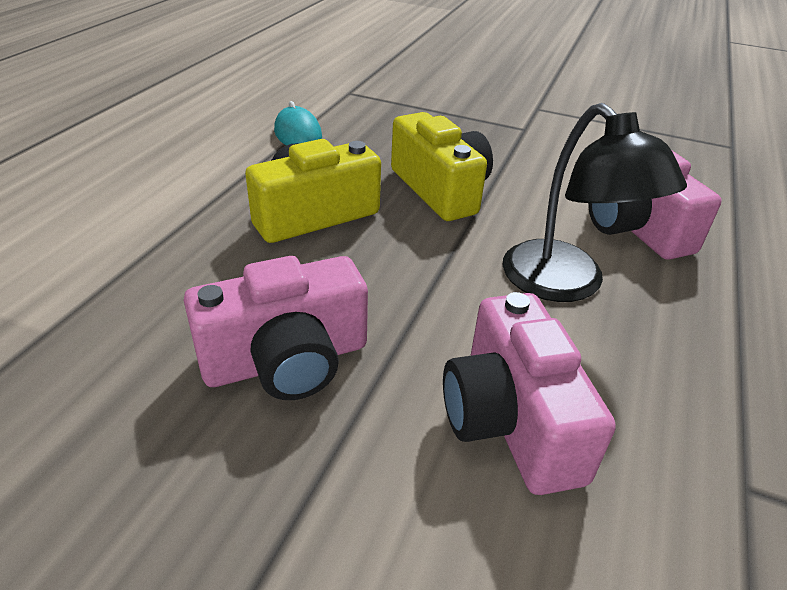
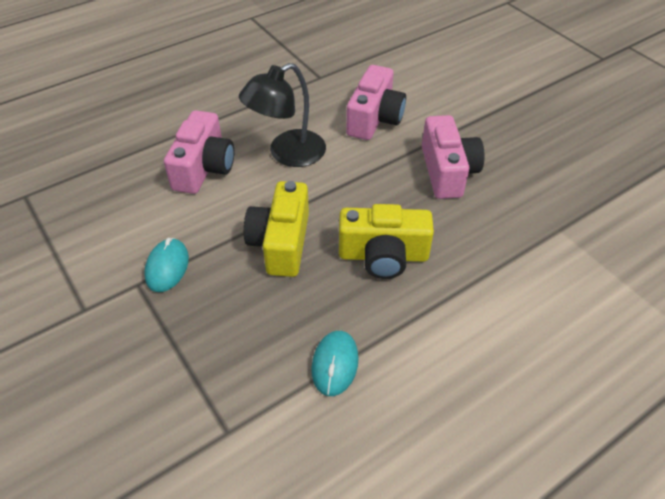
camera: 145 degrees left, 10 degrees up
(287, 360) = (447, 171): pink camera -> pink camera turned 75 degrees clockwise
(519, 143) = (167, 267): none -> turquoise mouse
(565, 284) = (287, 154): black lamp -> black lamp turned 135 degrees counterclockwise

